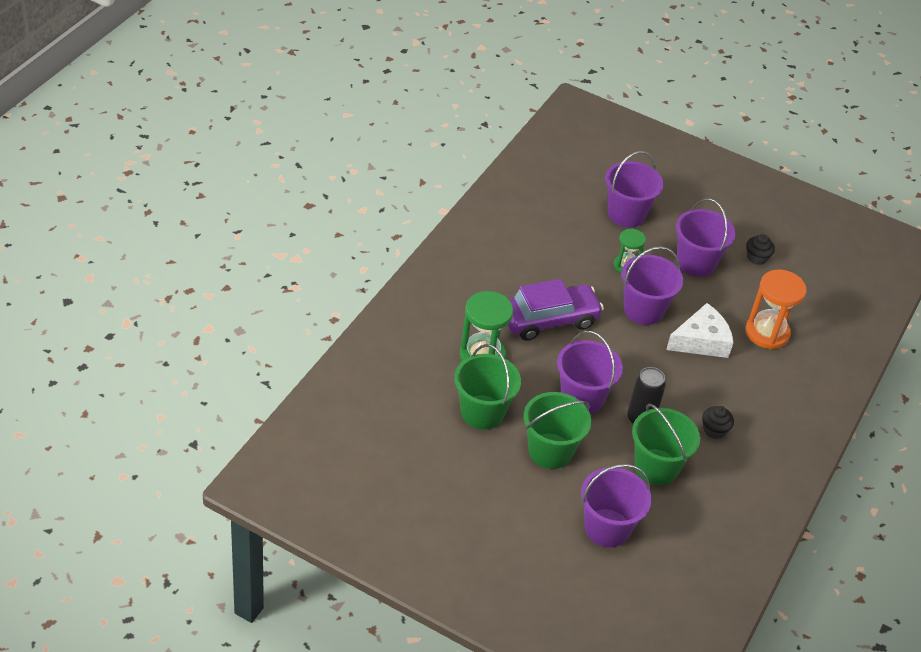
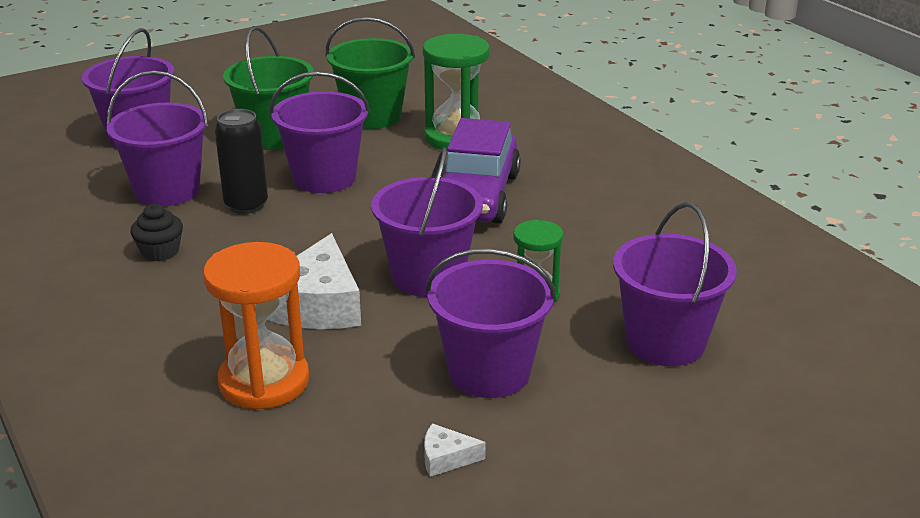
camera: 125 degrees right, 15 degrees down
(656, 467) = (167, 191): green bucket -> purple bucket
(757, 257) = (446, 458): black cupcake -> white cheese

